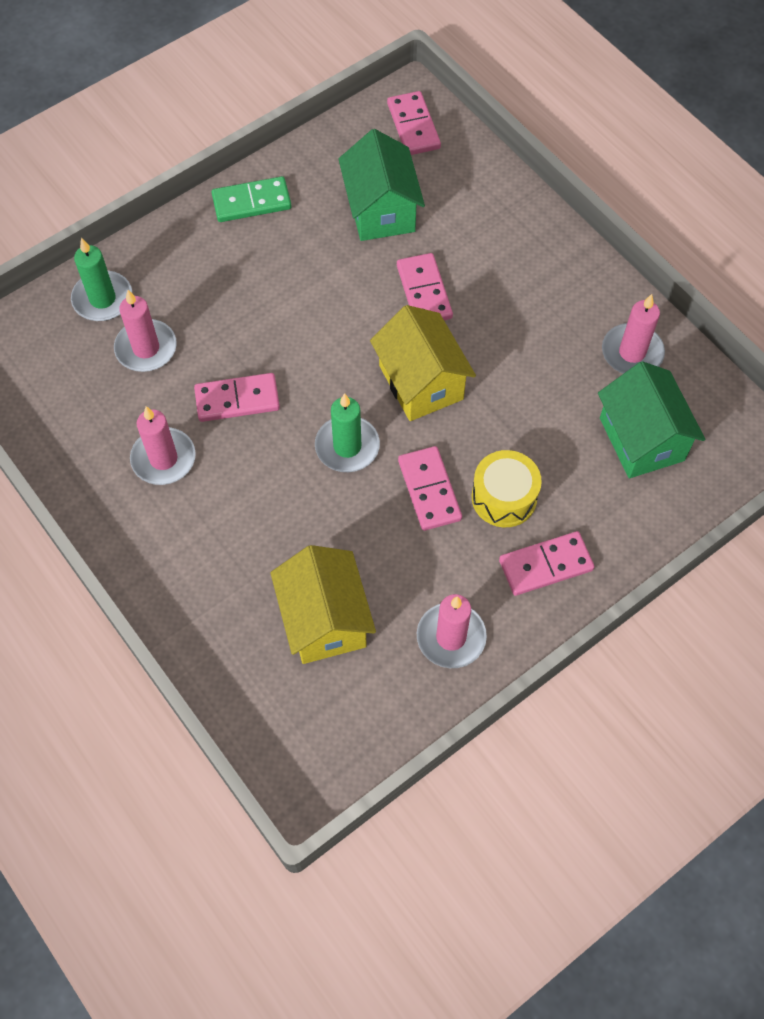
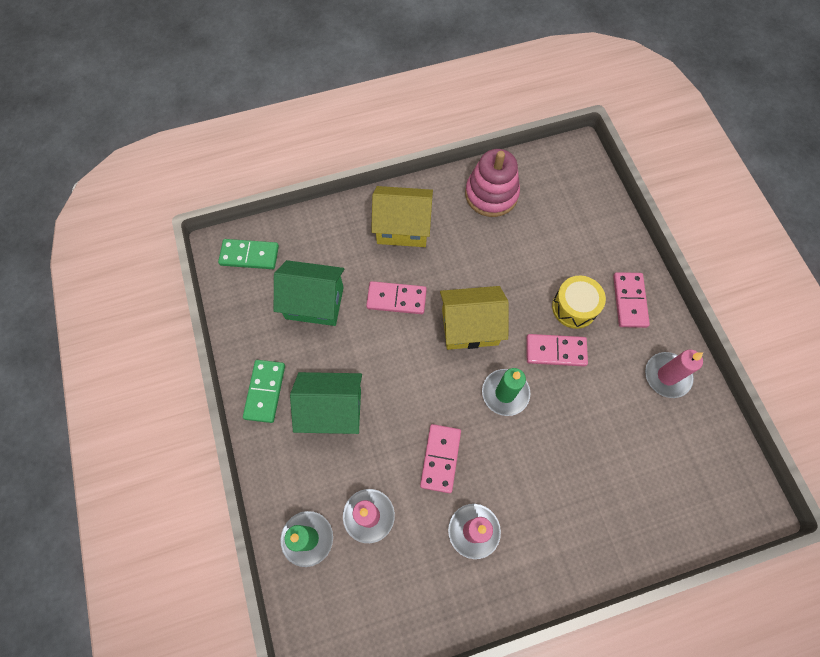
camera: 70 degrees left, 5 degrees up
(325, 620) = (636, 453): yellow house -> yellow house (403, 227)
(413, 126) = (249, 255): pink domino -> green domino
(632, 352) = (491, 194): pink candle -> pink stacking toy
(642, 439) = (556, 213): green house -> green house (332, 410)

